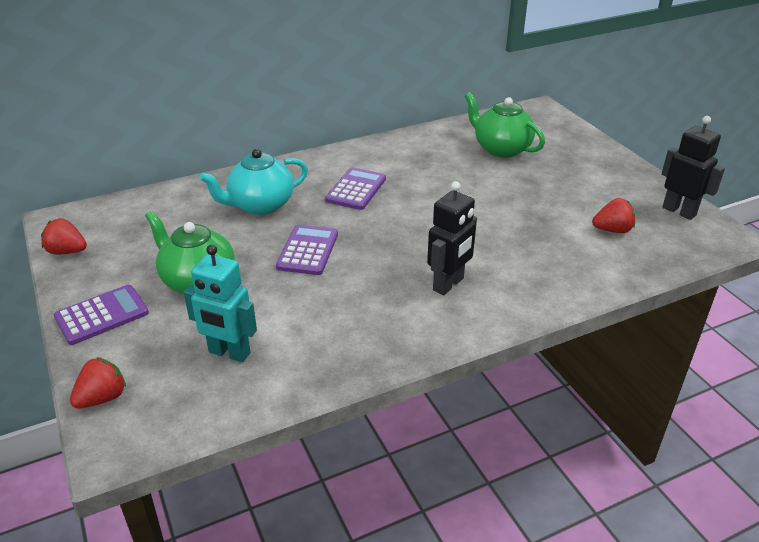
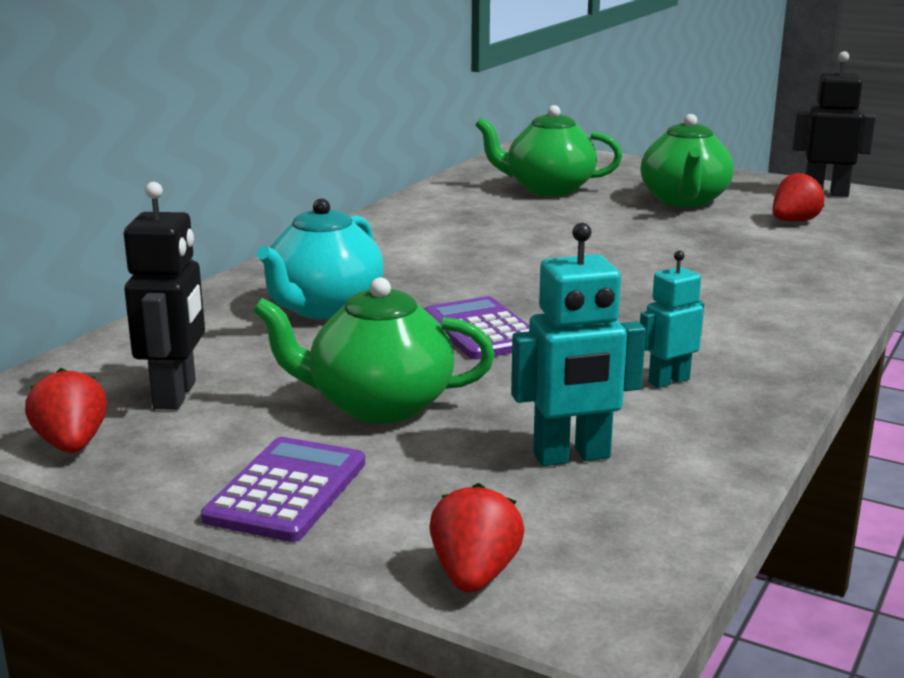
camera: 35 degrees left, 15 degrees down
(67, 251) = (72, 444): red strawberry -> red strawberry turned 90 degrees clockwise
(343, 326) = (668, 380): none -> turquoise robot
(356, 189) = (435, 261): purple calculator -> none
(449, 284) = (716, 308): black robot -> black robot (176, 395)
(569, 187) = (684, 201): none -> green teapot

